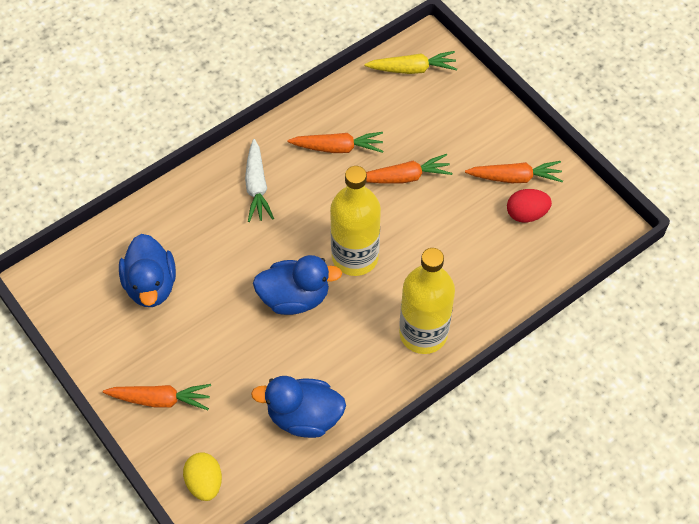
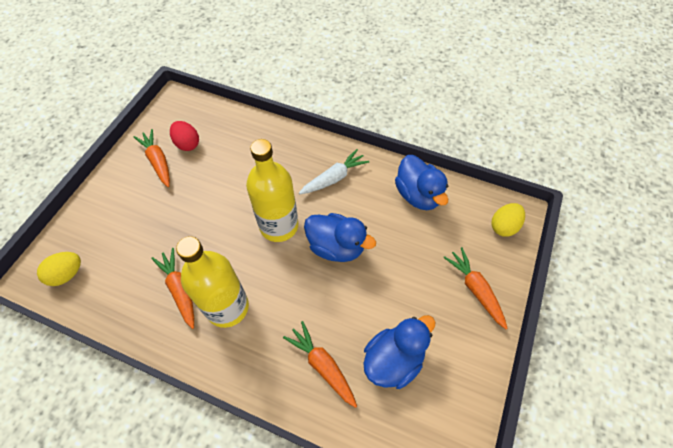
camera: 120 degrees left, 0 degrees up
(257, 187) = (251, 332): white carrot -> white carrot (334, 178)
(295, 297) = (336, 247): blue duck -> blue duck turned 150 degrees clockwise
(405, 177) = (188, 227): orange carrot -> orange carrot (322, 365)
(412, 69) = (67, 274): yellow carrot -> yellow egg
(423, 333) = (314, 160): yellow bottle -> yellow bottle (227, 307)

